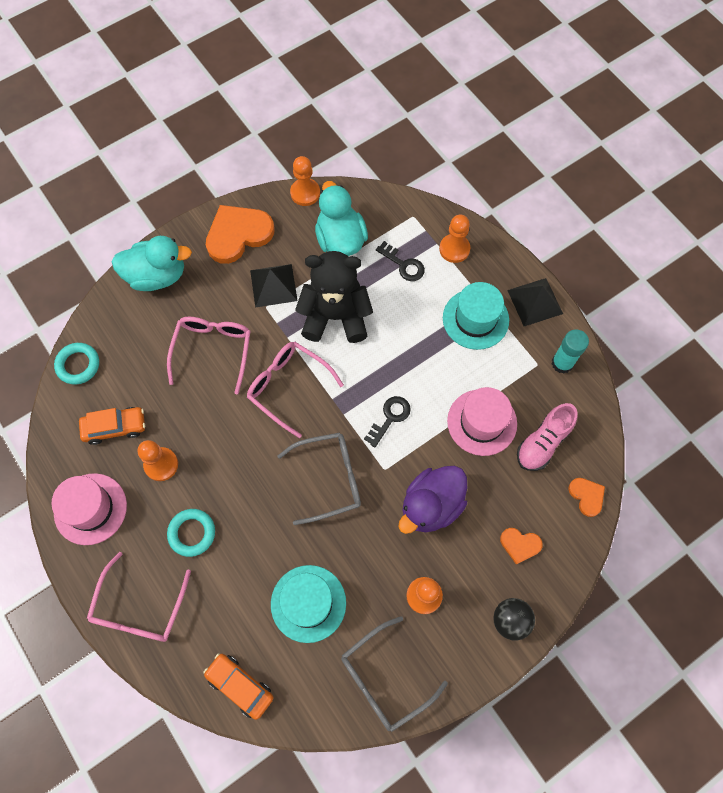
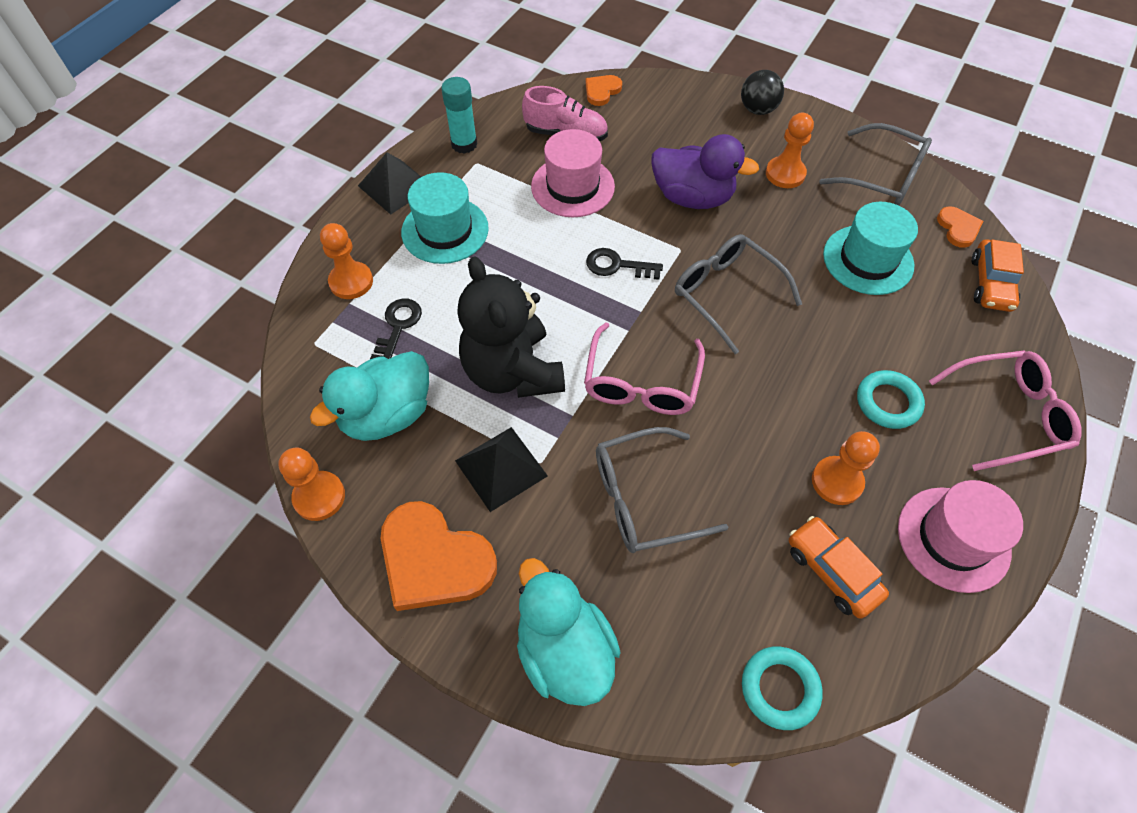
camera: 115 degrees left, 10 degrees down
(213, 351) = (643, 499): pink glasses -> grey glasses
(520, 545) = (683, 122): orange heart -> orange heart (958, 228)

